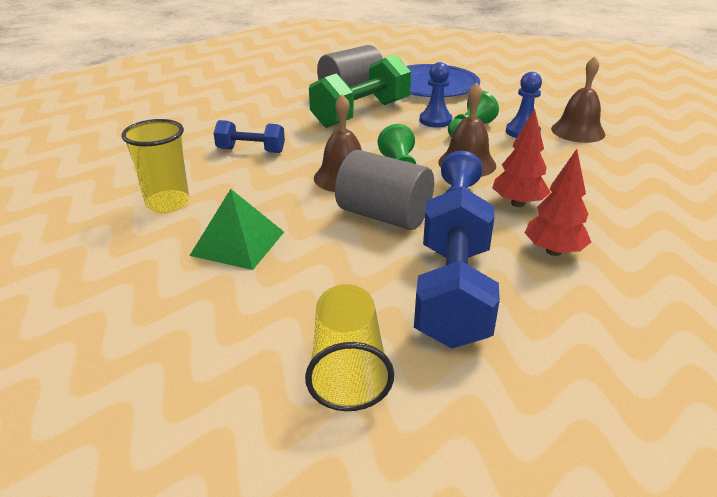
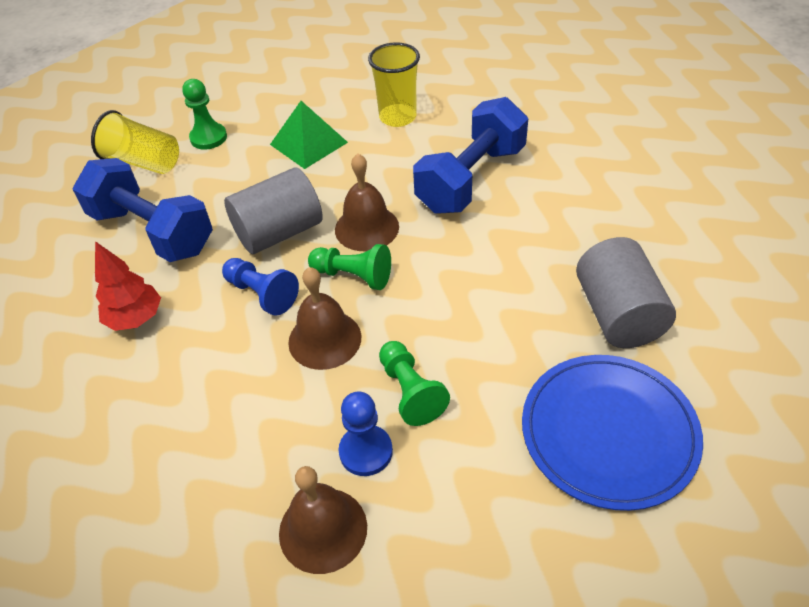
camera: 120 degrees right, 15 degrees up
(251, 150) = (471, 179): blue dumbbell -> blue dumbbell, size x1.82
(262, 327) = (208, 138): none -> green pawn
(361, 114) = (526, 297): green dumbbell -> none
(435, 120) = (461, 367): blue pawn -> none
(517, 203) = (218, 338): red tree -> none

